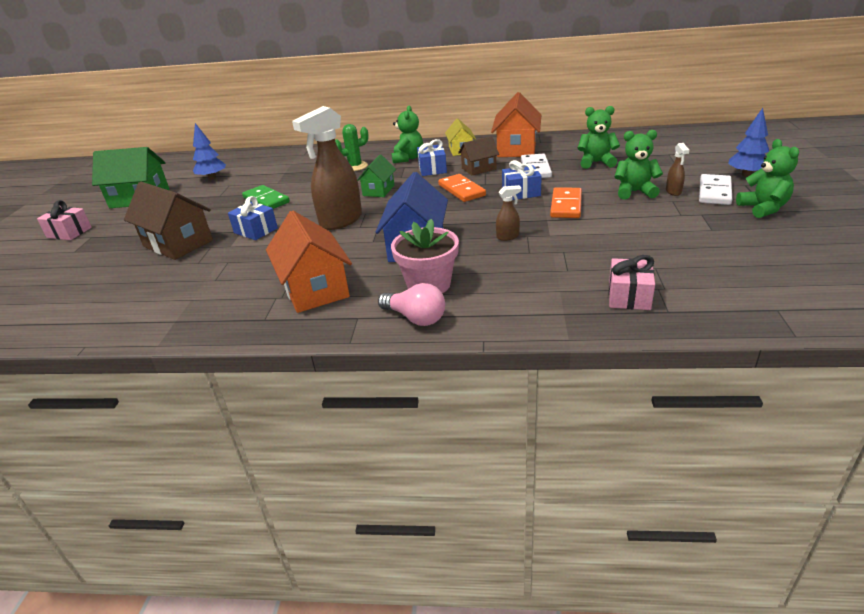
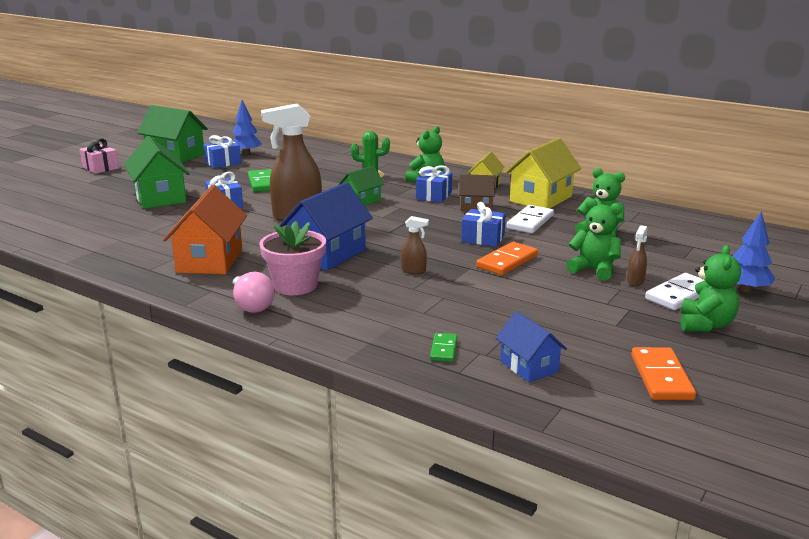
camera: 25 degrees right, 10 degrees down
(178, 243) = (160, 197): brown house -> green house
(200, 192) = (223, 163): none -> blue gift
(461, 190) = (432, 221): orange domino -> orange domino (661, 377)
(516, 149) = (541, 199): orange house -> yellow house
(629, 296) = (443, 349): pink gift -> green domino
(708, 285) = (529, 366): none -> blue house

